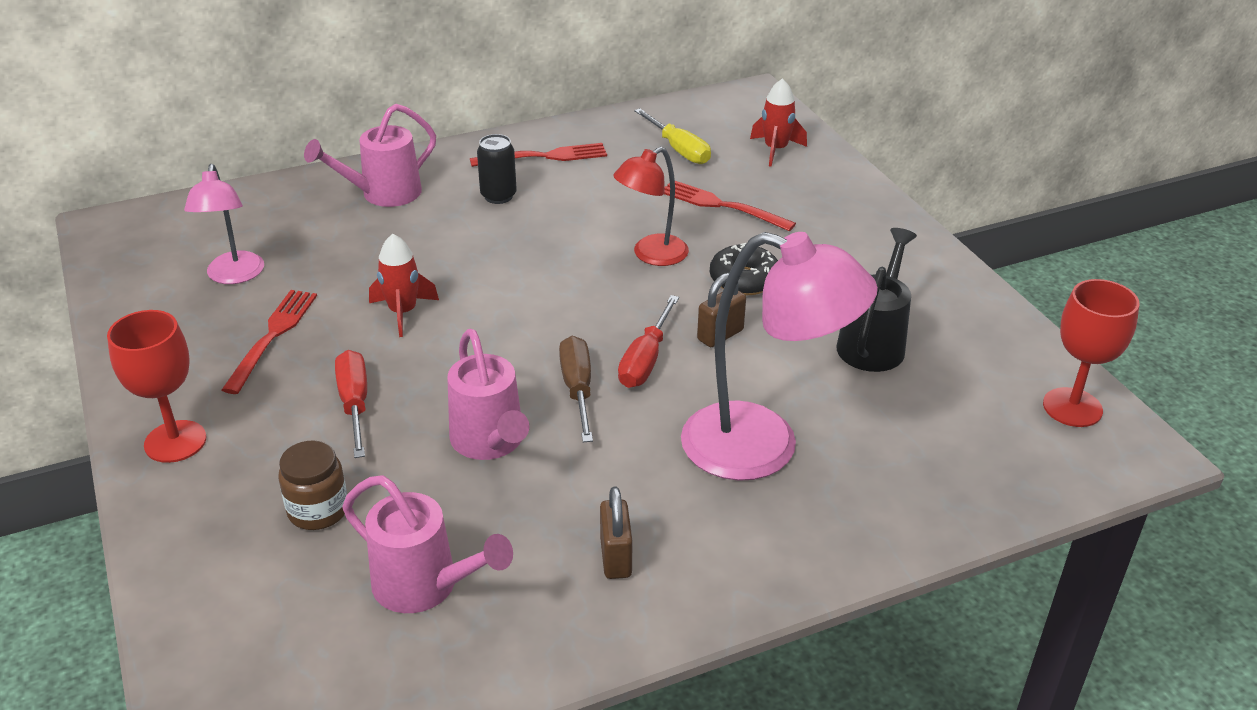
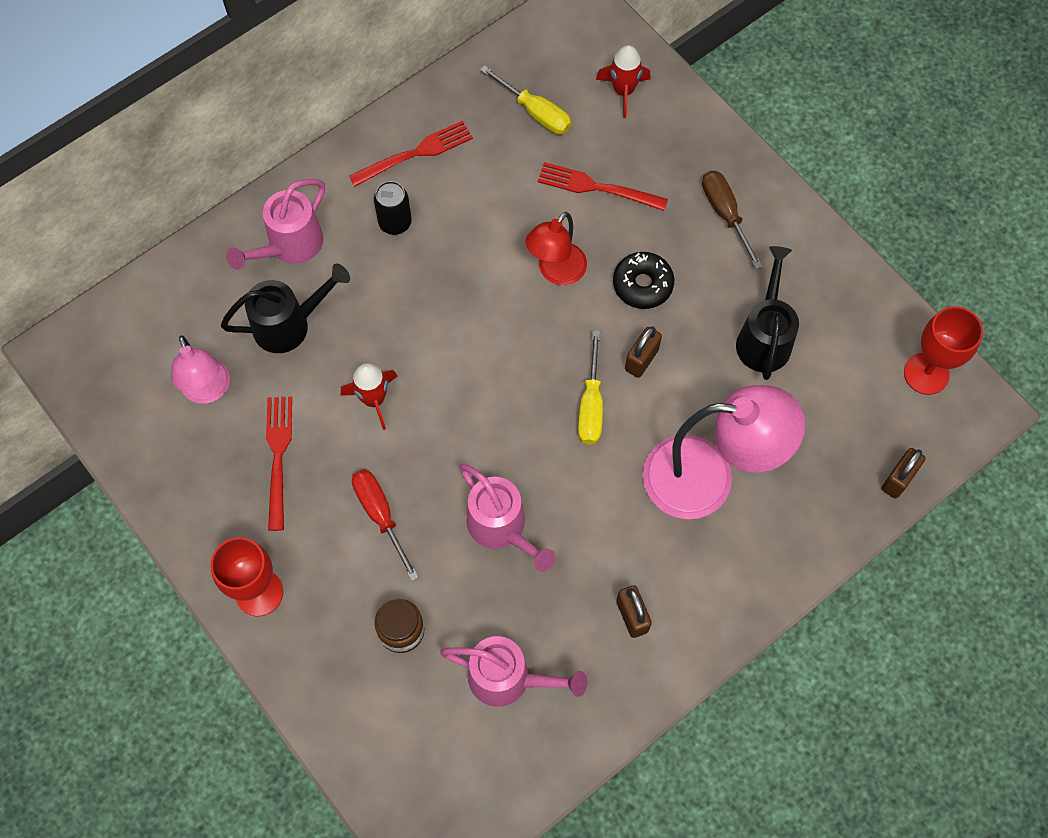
camera: 15 degrees left, 30 degrees up
(348, 245) = (289, 325): none -> black watering can
(577, 389) = (548, 452): brown screwdriver -> brown screwdriver (725, 214)
(645, 360) = (591, 405): red screwdriver -> yellow screwdriver
(1016, 496) = (898, 479): none -> brown padlock

